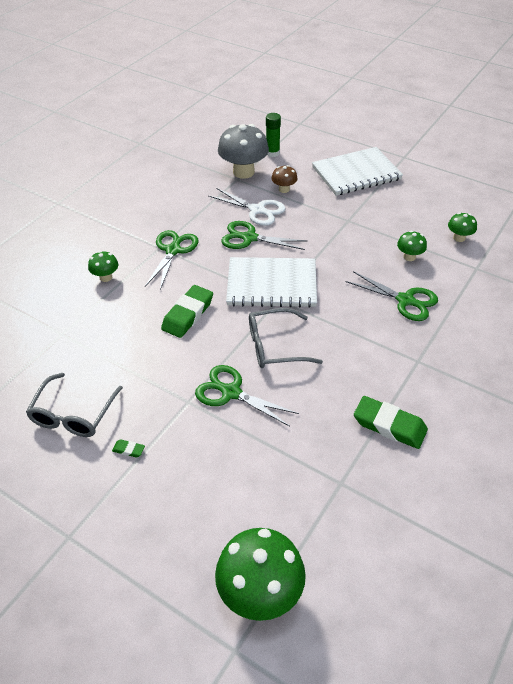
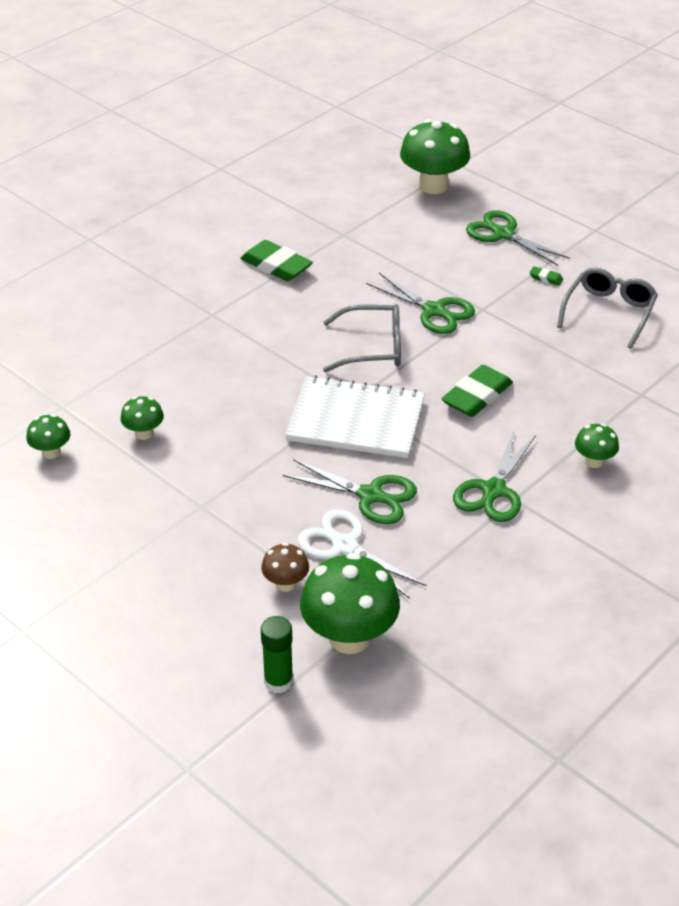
camera: 170 degrees left, 5 degrees down
(243, 172) = (349, 637): grey mushroom -> green mushroom
(356, 173) = (139, 602): white notebook -> none
(405, 300) = (186, 377): green scissors -> green scissors (503, 234)

